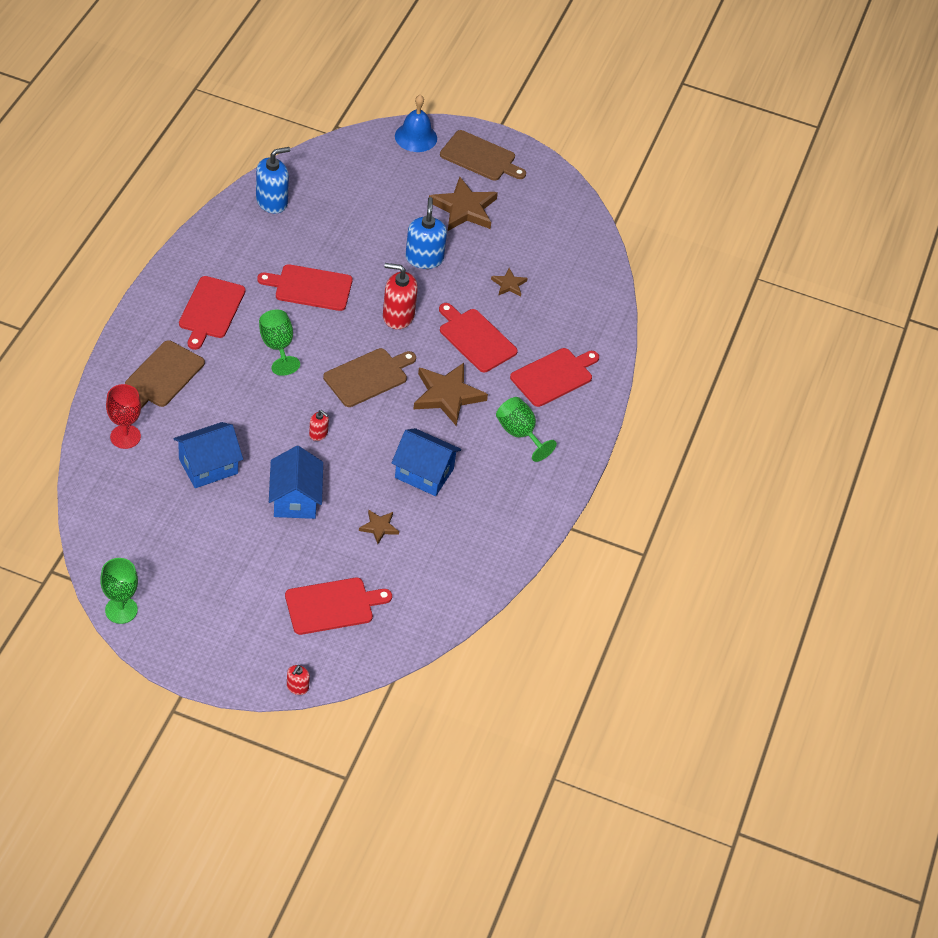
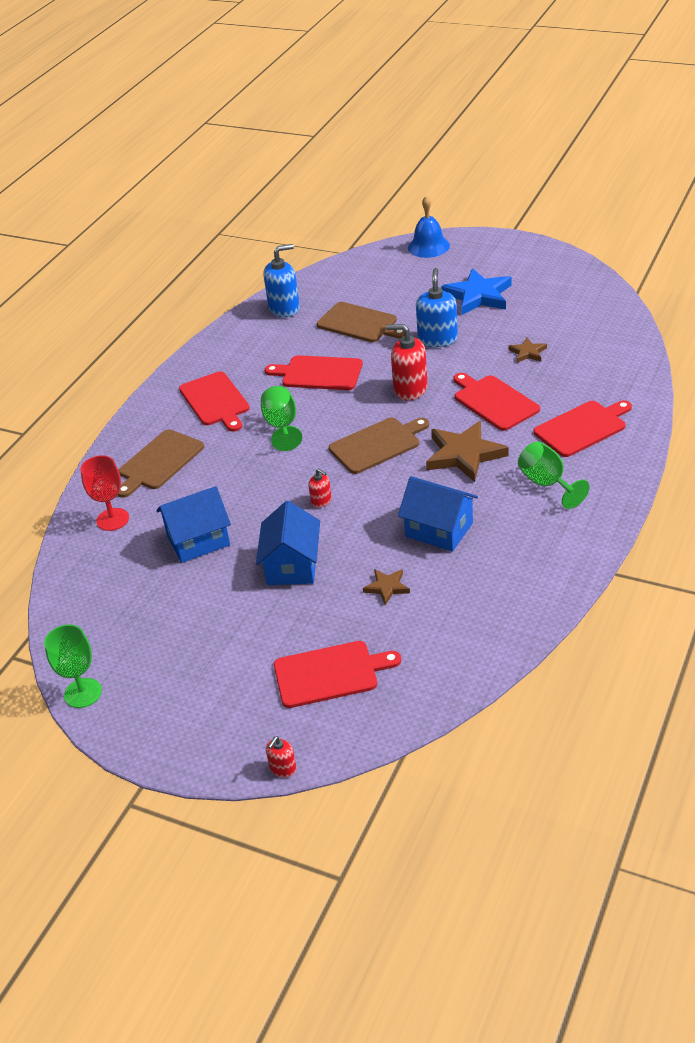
camera: 15 degrees right, 10 degrees down
(211, 310) = (215, 401): red cutting board -> red cutting board turned 45 degrees counterclockwise
(464, 208) = (478, 296): brown star -> blue star
(480, 157) = (493, 255): brown cutting board -> brown cutting board (359, 323)

